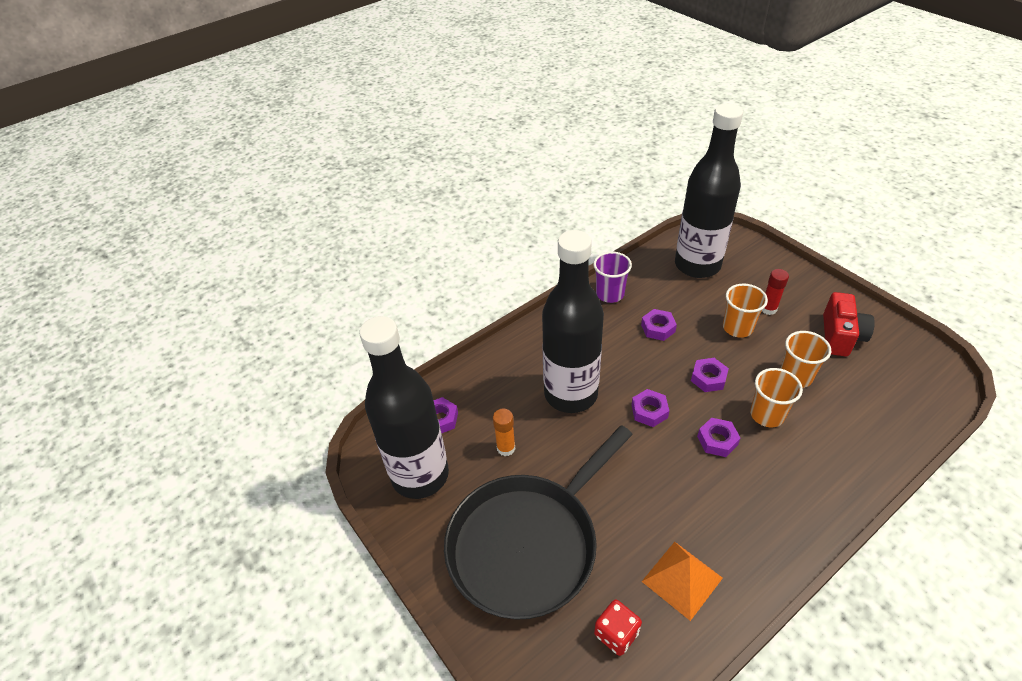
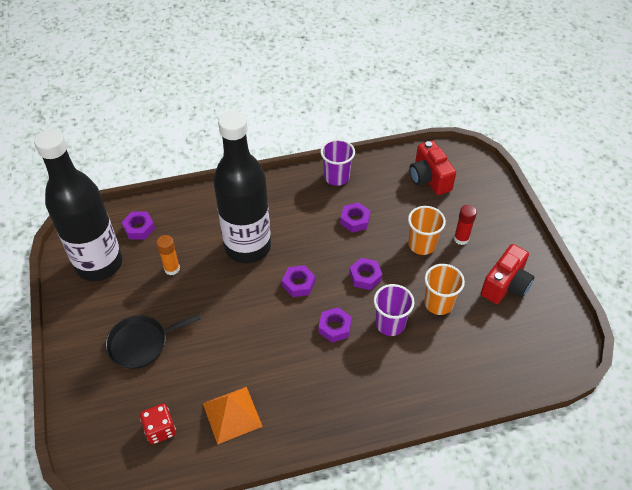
camera: 20 degrees right, 5 degrees up
(527, 544) = (141, 344): black pan -> black pan, size x0.49
(697, 265) = (429, 178): black bottle -> red camera
(767, 415) = (390, 324): orange cup -> purple cup

